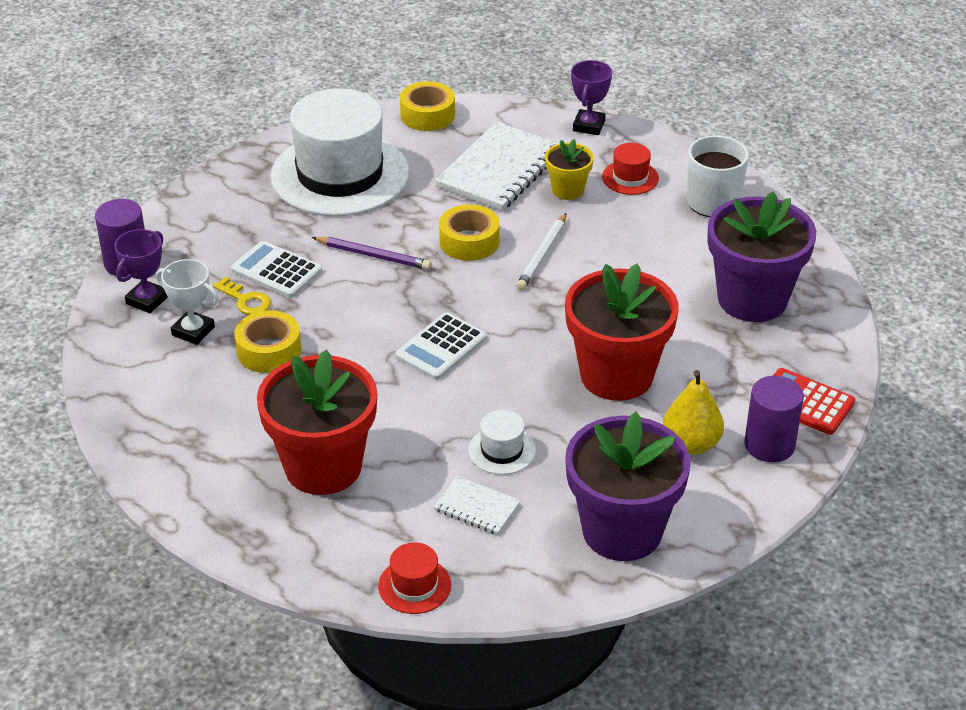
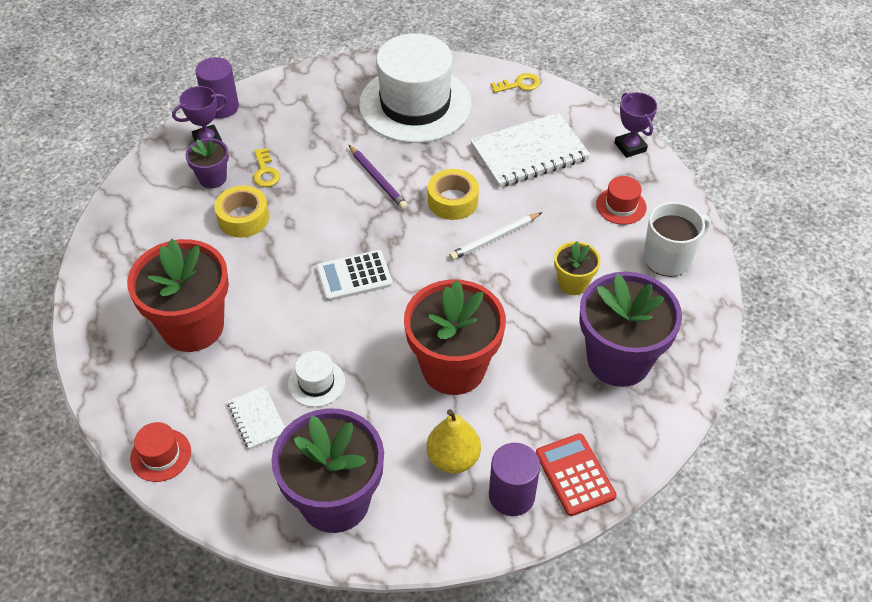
camera: 35 degrees right, 10 degrees up
(193, 331) = (212, 178): white trophy -> purple flower pot
(276, 270) = (305, 159): white calculator -> none
(427, 115) = (519, 84): yellow tape -> yellow key
(568, 190) = (563, 193): yellow flower pot -> yellow flower pot (573, 283)
(588, 126) = (630, 147): purple trophy -> purple trophy turned 75 degrees counterclockwise

